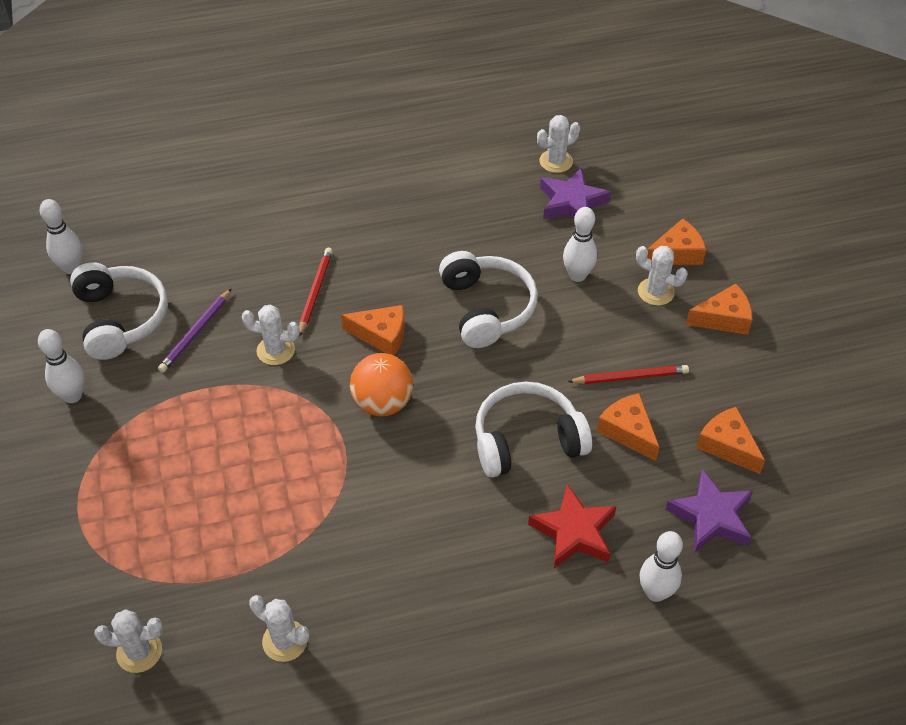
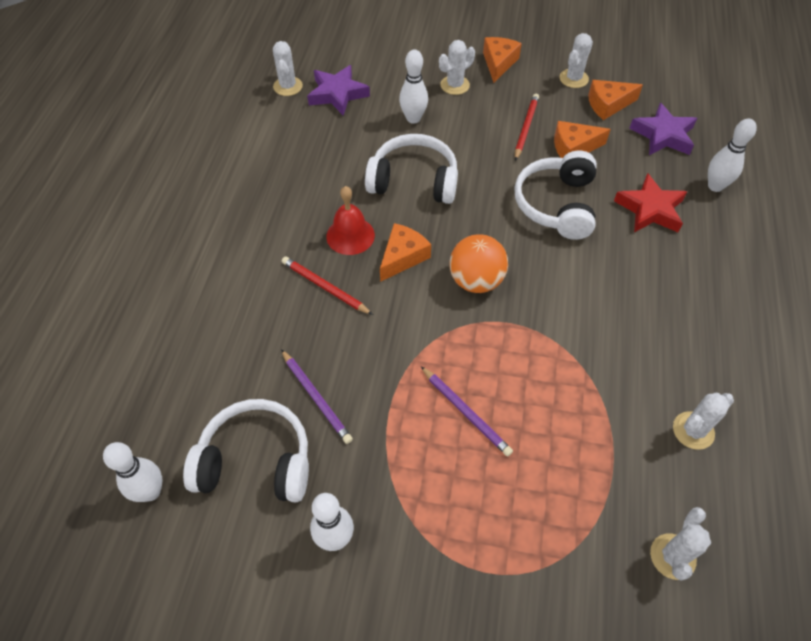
camera: 65 degrees left, 5 degrees up
(226, 444) = (466, 412): none -> purple pencil
(275, 350) = (376, 339): white cactus -> white cactus (573, 78)
(386, 286) = (350, 235): none -> red bell
(677, 253) = (425, 61): orange cheese -> none

